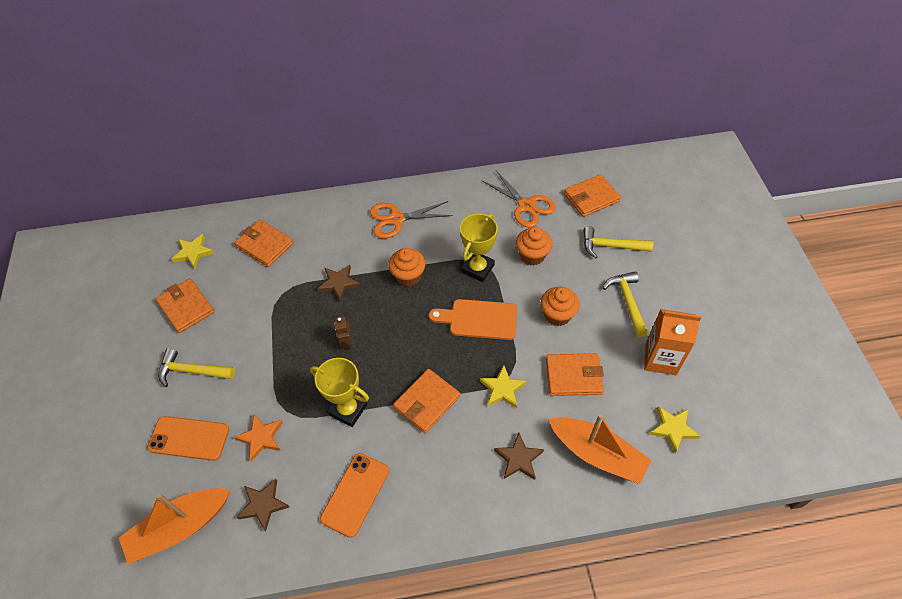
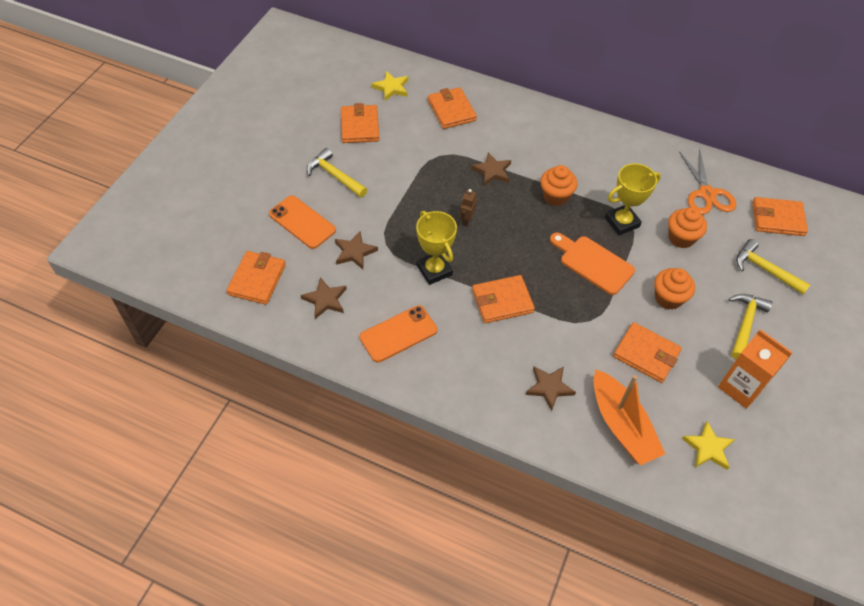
camera: 30 degrees right, 0 degrees up
(180, 528) = (257, 279): orange boat -> orange wallet
(261, 437) = (354, 252): orange star -> brown star
(396, 219) = (577, 145): orange scissors -> none
(502, 389) = (574, 328): yellow star -> none

